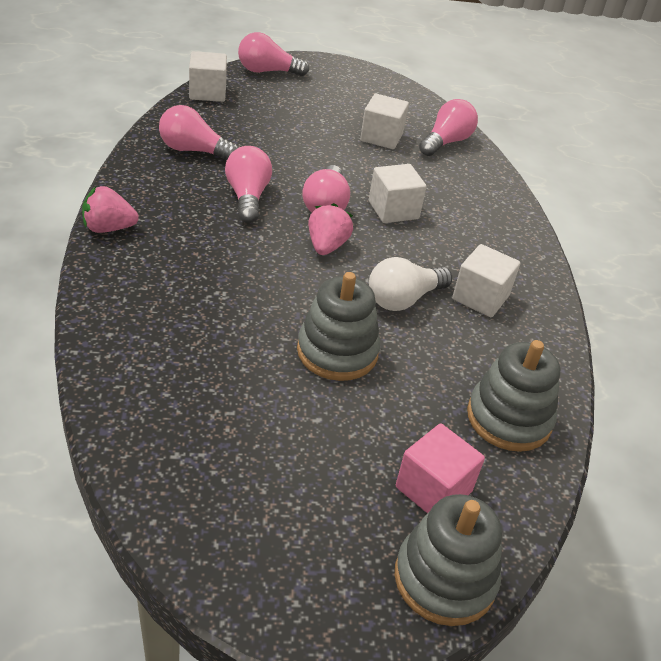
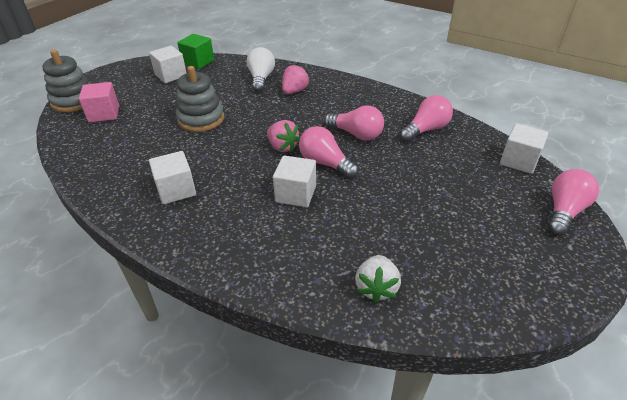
camera: 130 degrees right, 0 degrees up
(108, 228) = (356, 84): pink strawberry -> pink strawberry (294, 91)
(152, 470) = (198, 62): none -> green cube
(381, 137) = (406, 239): white cube -> white cube (171, 75)
(403, 299) = (210, 157): white light bulb -> white light bulb (261, 79)
(446, 142) = (376, 288): pink light bulb -> white strawberry
(509, 418) = (98, 152): grey stacking toy -> none

